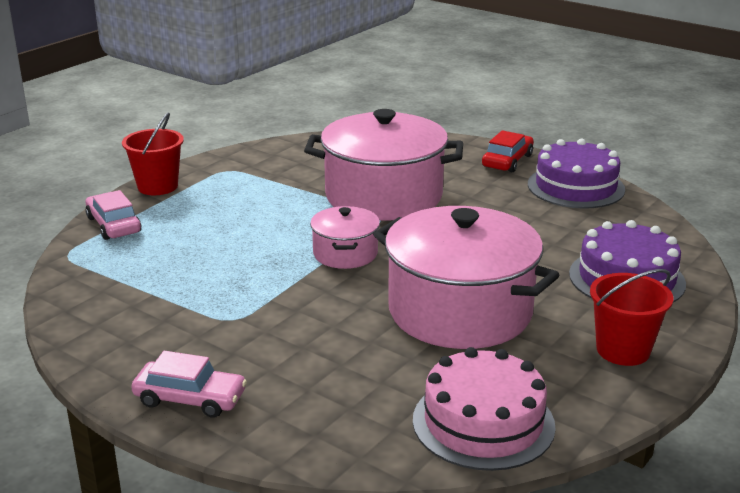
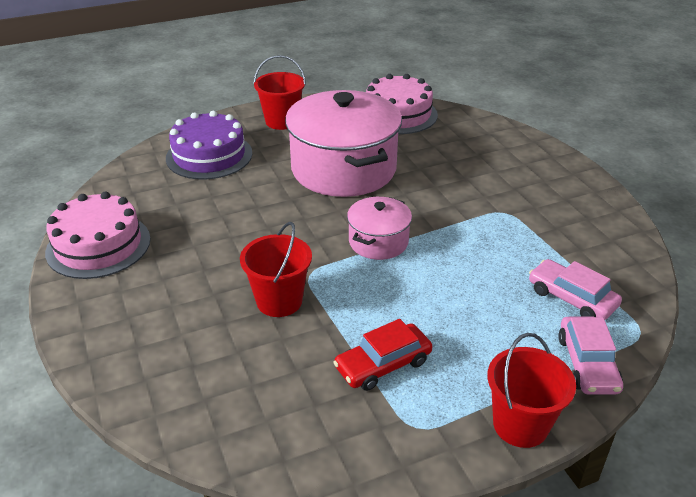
camera: 150 degrees left, 10 degrees up
(190, 398) = (552, 169): pink car -> pink car (571, 298)
(383, 196) = (279, 301): pink pot -> red bucket
(507, 161) = (96, 307): red car -> red car (383, 364)
(575, 187) = (98, 245): purple cake -> pink cake

